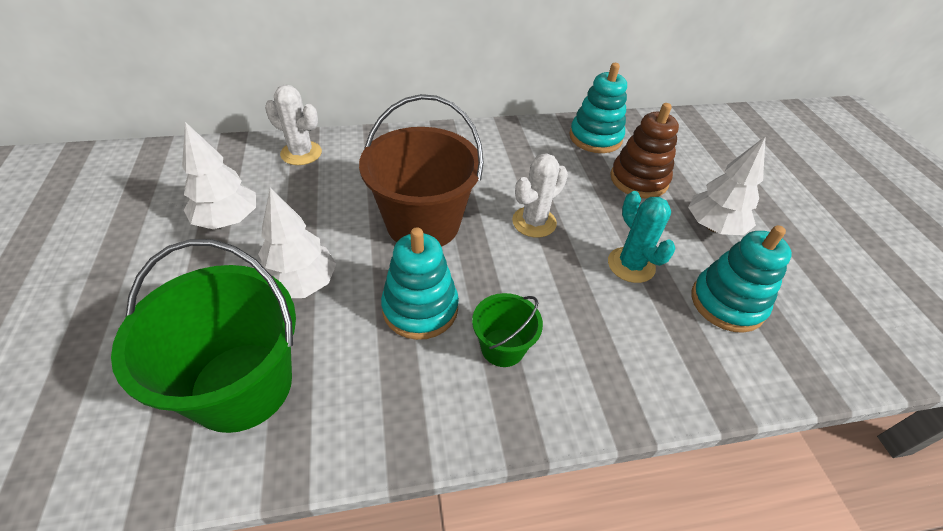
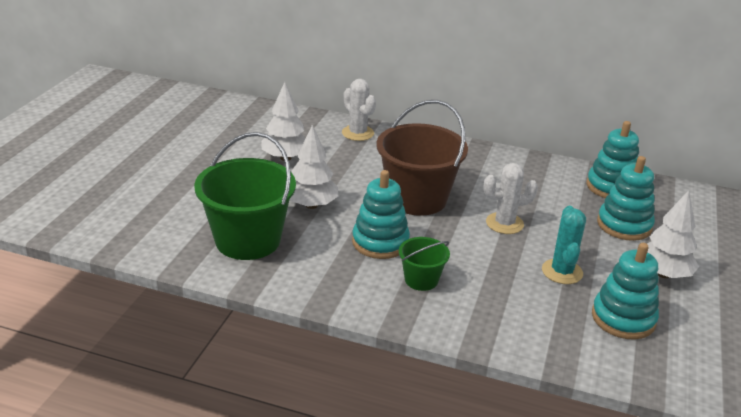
camera: 30 degrees right, 15 degrees down
(638, 180) = (624, 225): brown stacking toy -> turquoise stacking toy

